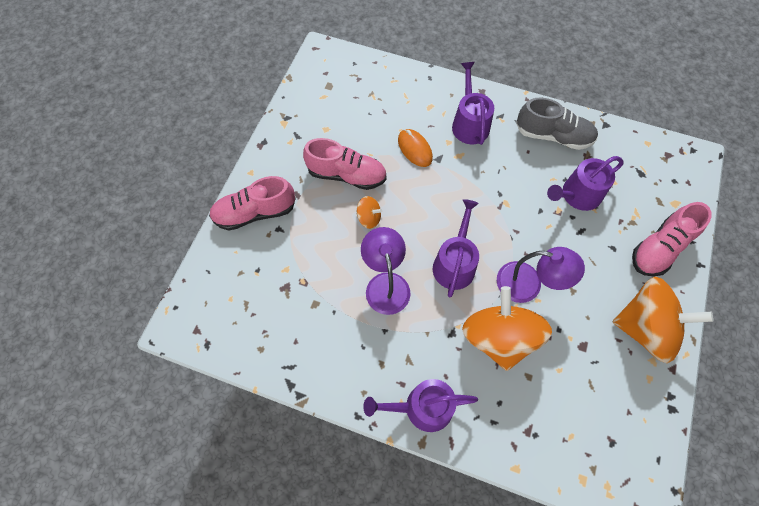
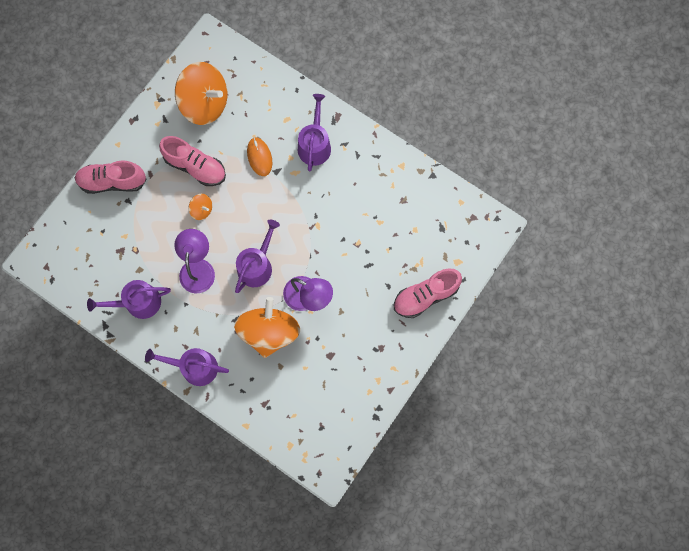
camera: 15 degrees right, 10 degrees up
(553, 136) = (382, 174): grey shoe -> none
(577, 195) = (379, 234): purple watering can -> purple watering can (138, 303)
(644, 328) = (383, 354): orange spinning top -> orange spinning top (205, 103)

